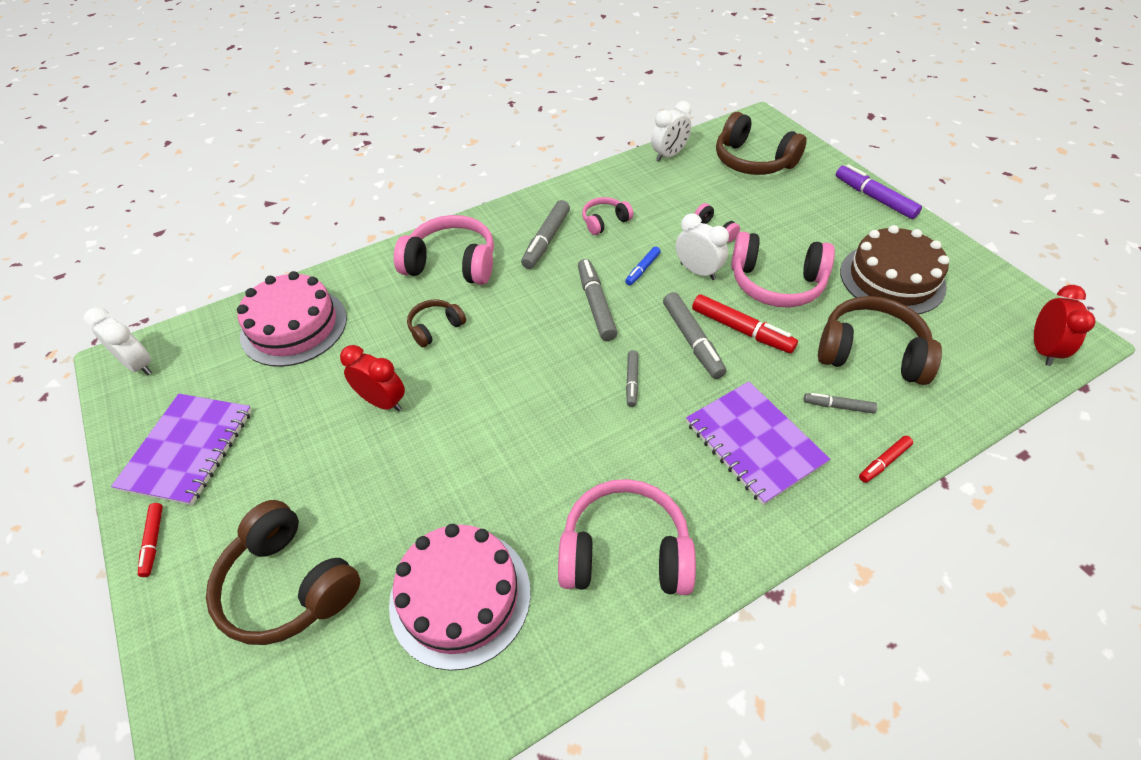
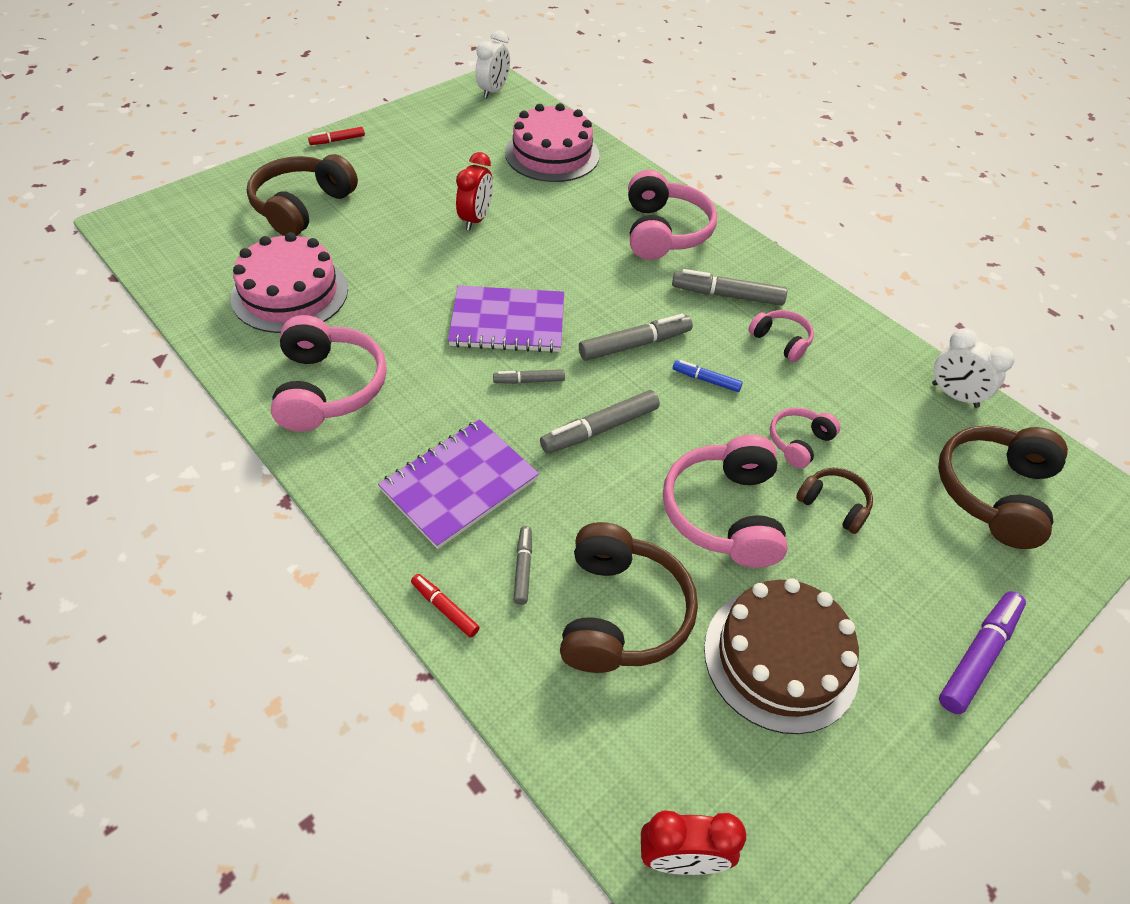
camera: 75 degrees right, 0 degrees up
(188, 449) = (416, 134): purple notebook -> purple notebook (507, 322)
(435, 328) = (571, 235): brown headphones -> brown headphones (834, 505)
(697, 271) = (720, 432): white clock -> none
(741, 330) = (628, 475): red marker -> none

